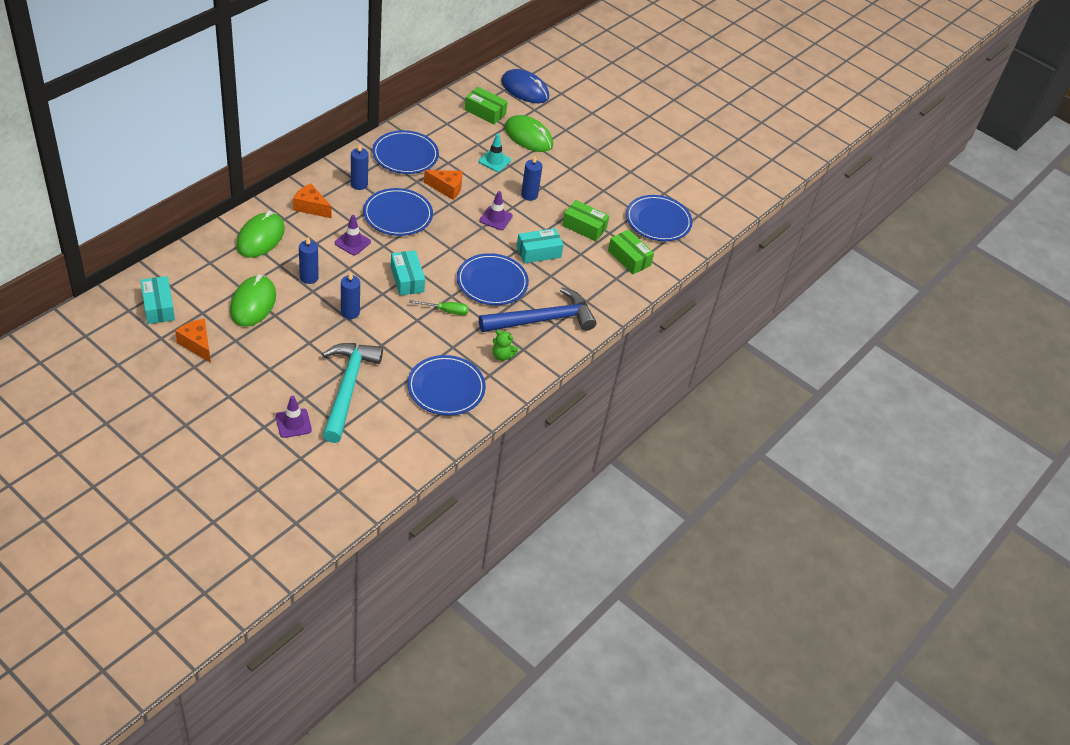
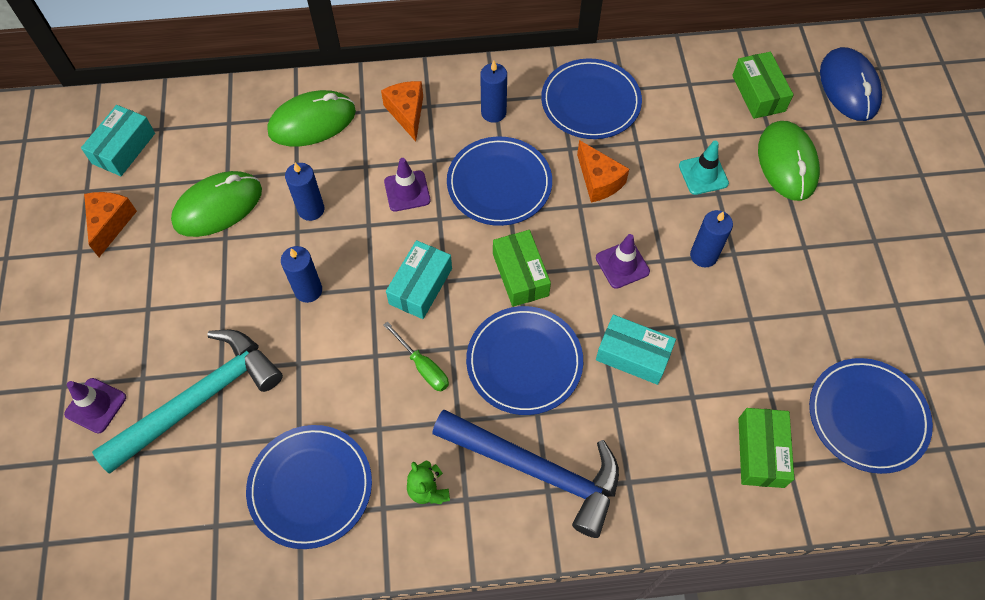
camera: 50 degrees right, 15 degrees up
(584, 227) = (738, 355): green box -> green box (520, 275)

